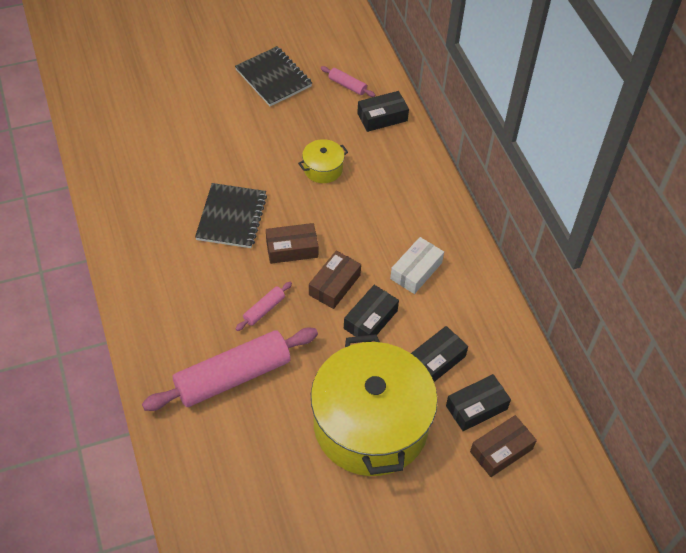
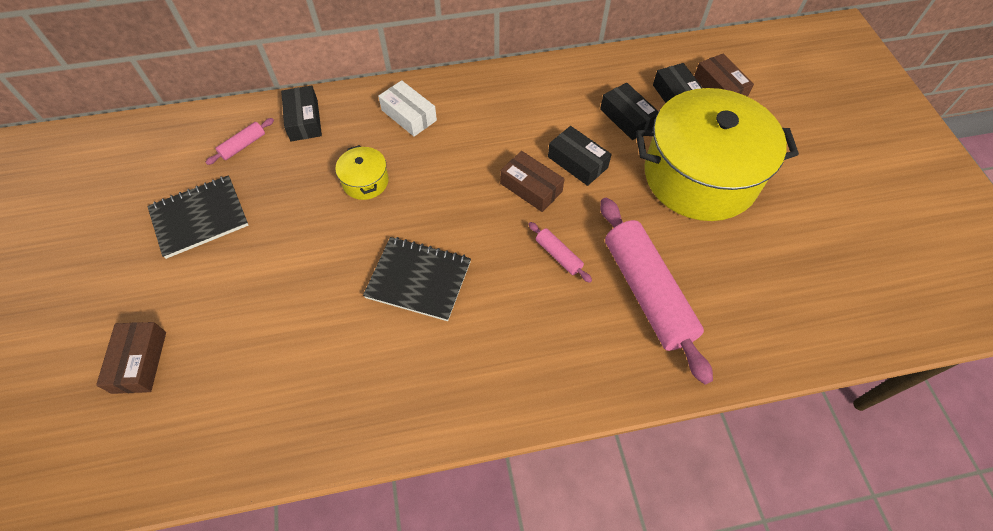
camera: 80 degrees left, 5 degrees up
(292, 249) = (477, 222): brown box -> brown box (139, 362)
(416, 270) = (520, 119): white box -> white box (409, 115)

